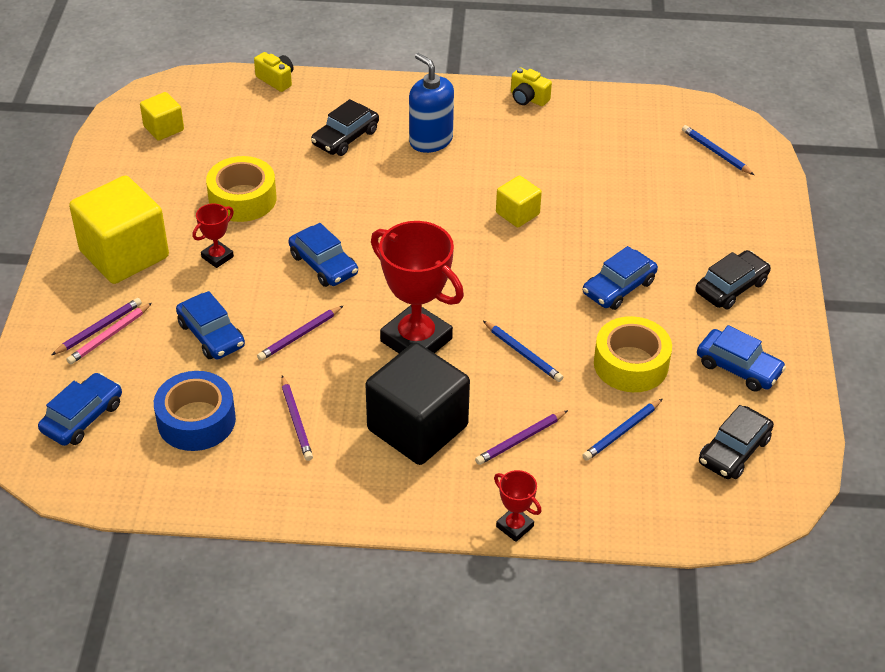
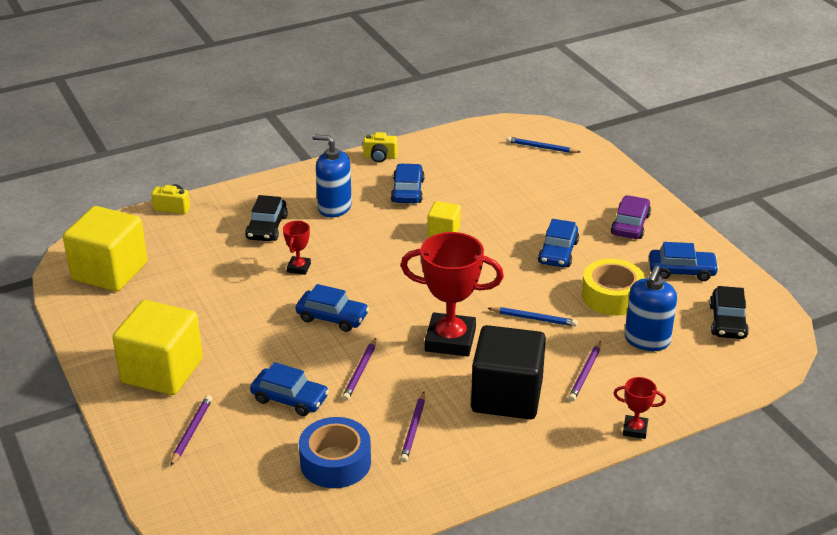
camera: 30 degrees left, 10 degrees down
(82, 417) = (239, 500): blue car -> blue car (407, 191)
(109, 336) = (205, 433): pink pencil -> none
(163, 128) = (110, 271): yellow cube -> yellow cube, size x2.00
(217, 257) = (242, 344): red trophy -> red trophy (299, 268)
(242, 199) = (224, 297): yellow tape -> none
(296, 421) = (413, 429): purple pencil -> purple pencil turned 60 degrees clockwise
(622, 432) = (647, 340): blue pencil -> blue soap dispenser
(731, 287) = (630, 225): black car -> purple car

